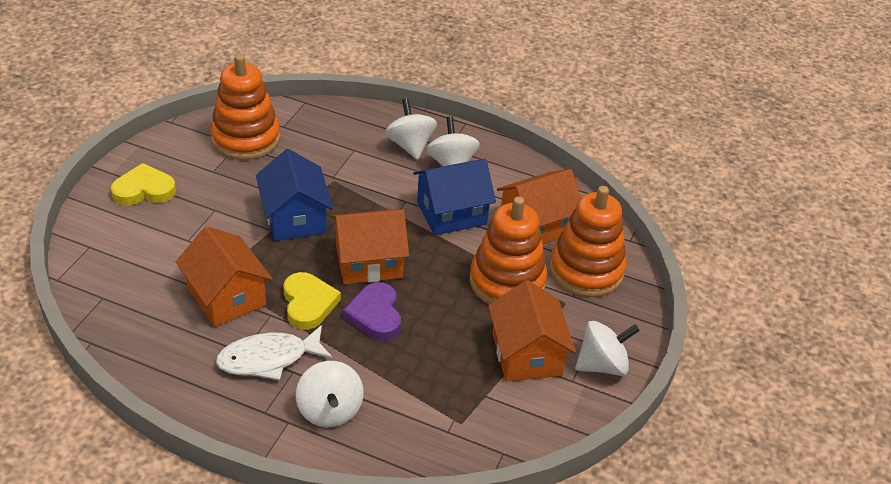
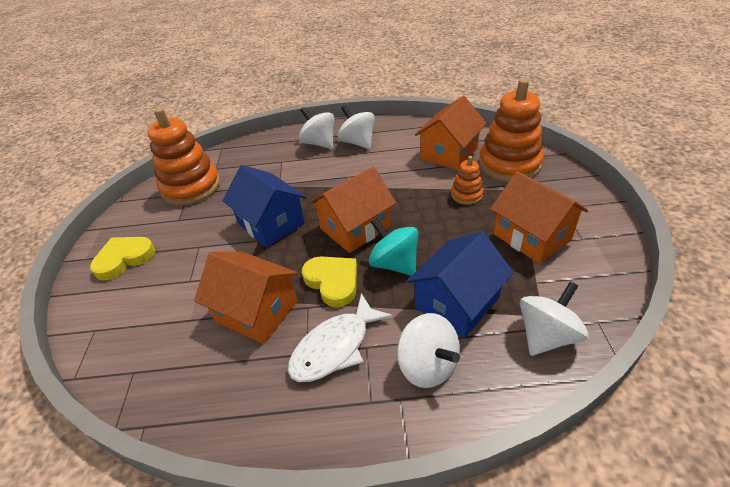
camera: 20 degrees left, 0 degrees up
(375, 315) = (394, 264): purple heart -> turquoise spinning top
(451, 213) = (385, 170): blue house -> blue house (457, 303)
(507, 282) = (466, 195): orange stacking toy -> orange stacking toy, size x0.48
(602, 365) = (588, 217): white spinning top -> white spinning top (546, 335)

